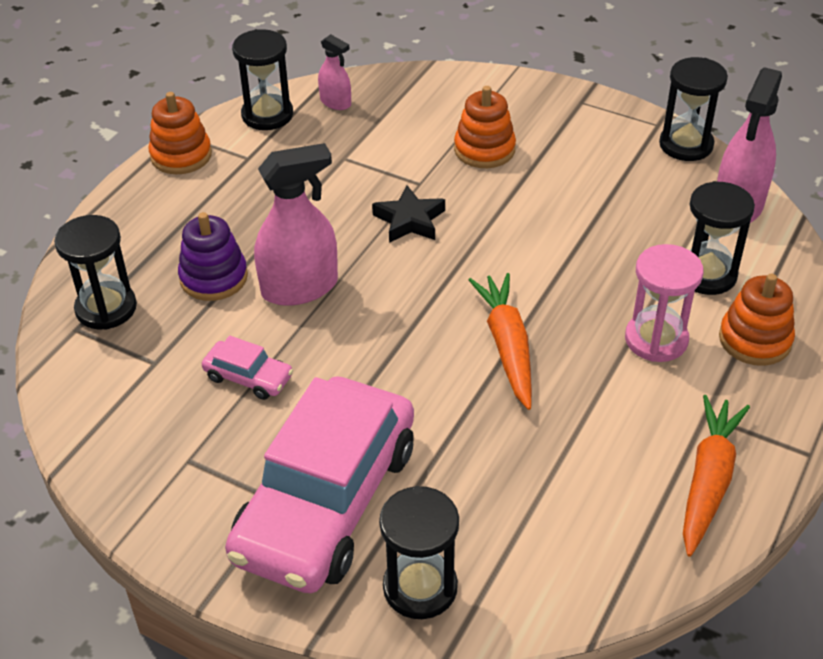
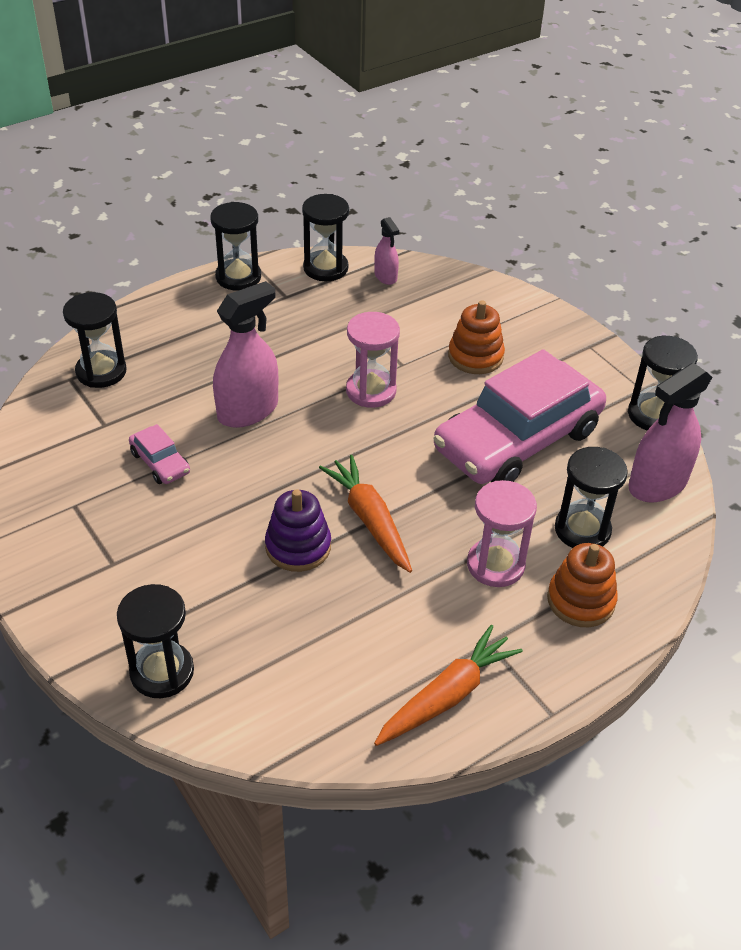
camera: 25 degrees right, 0 degrees up
(181, 155) = (238, 277): orange stacking toy -> black hourglass
(213, 277) = (192, 378): purple stacking toy -> purple stacking toy (298, 547)
(299, 287) = (248, 410): pink spray bottle -> pink spray bottle turned 45 degrees counterclockwise
(326, 501) = (144, 578): pink car -> pink car (517, 440)
(409, 220) = (371, 391): black star -> pink hourglass
(507, 346) = (370, 520): orange carrot -> orange carrot turned 45 degrees counterclockwise

